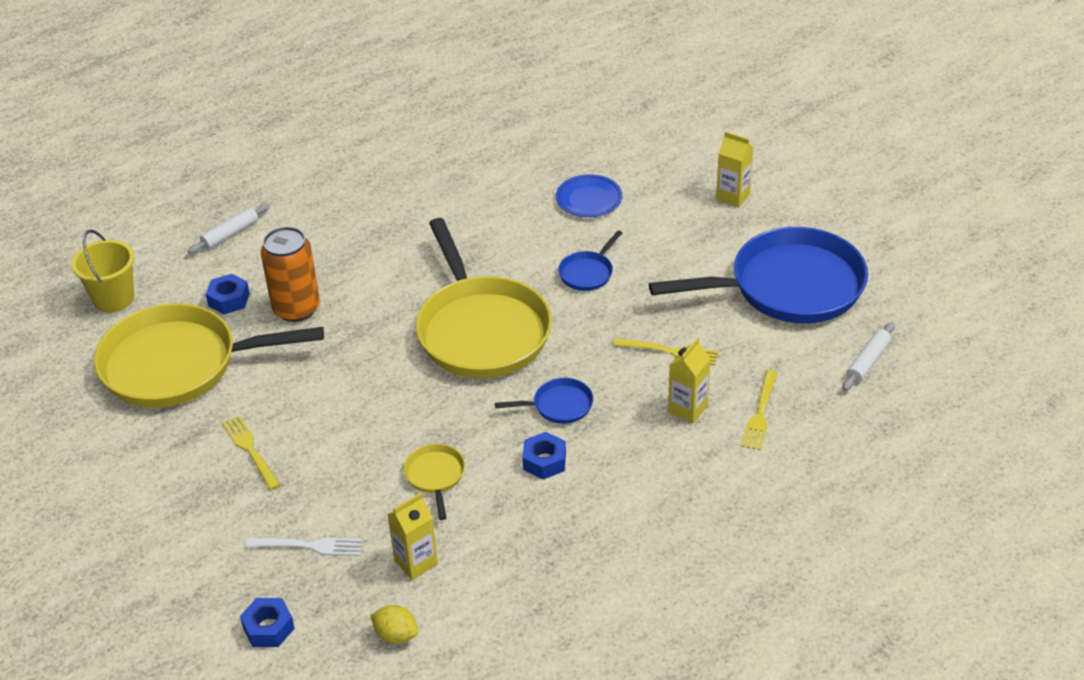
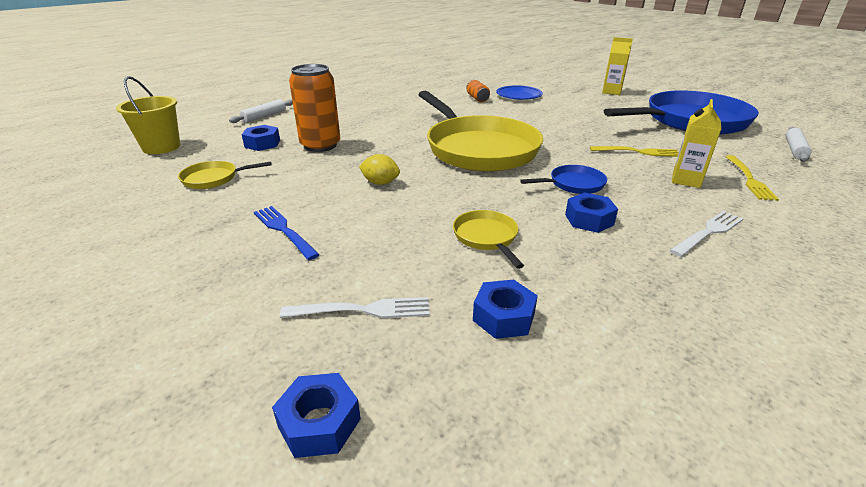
camera: 10 degrees left, 10 degrees down
(179, 364) = (214, 179): yellow pan -> yellow pan, size x0.42
(250, 450) = (283, 230): yellow fork -> blue fork
(396, 635) = (519, 413): yellow lemon -> yellow lemon (380, 183)
(416, 562) = (503, 317): yellow carton -> blue nut
(526, 203) = (477, 98): none -> orange can
(588, 272) = (541, 121): blue pan -> none
(649, 488) = (708, 232): none -> white fork

